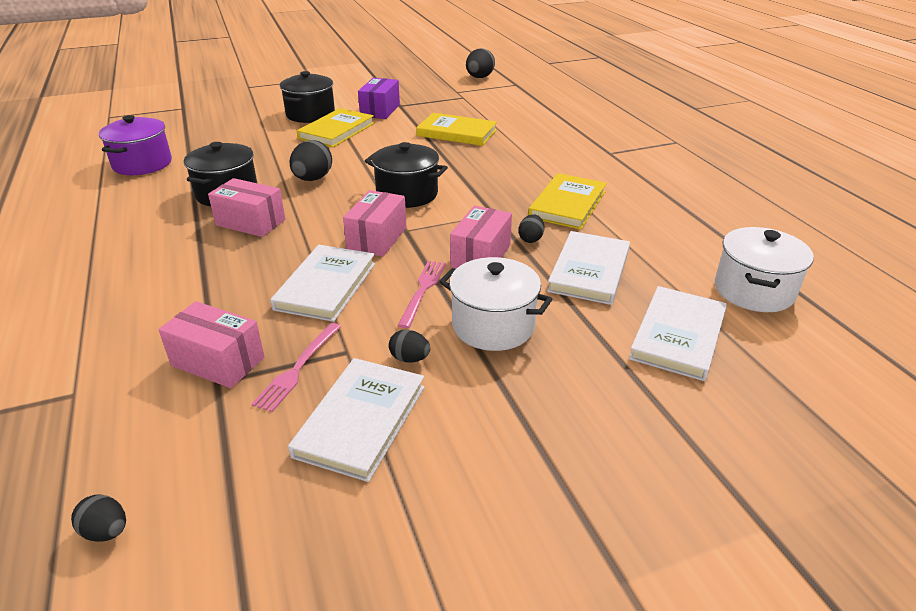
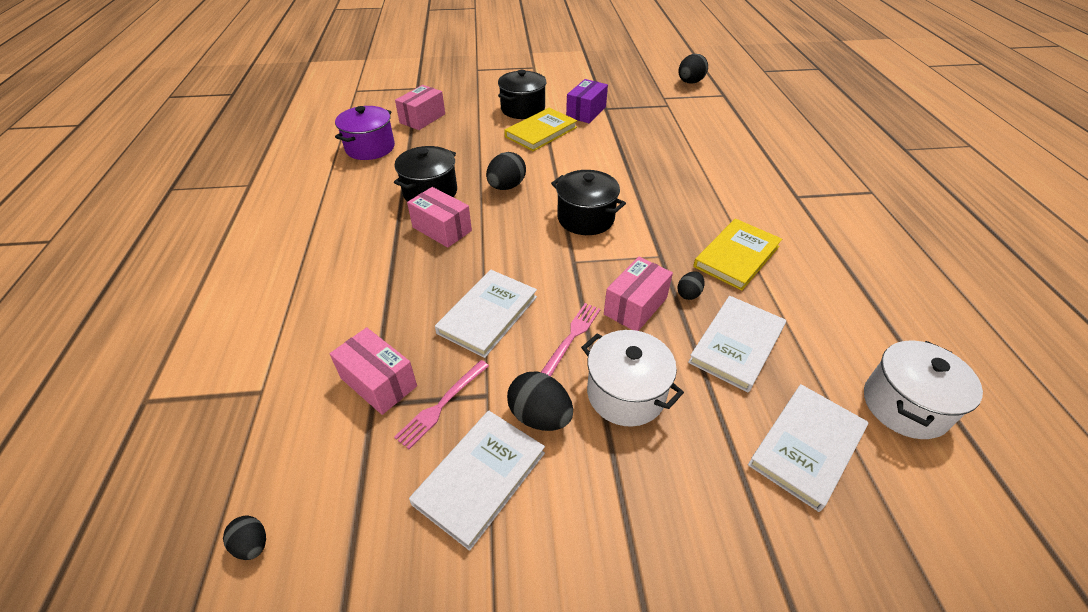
camera: 15 degrees right, 10 degrees up
(377, 238) = (546, 267): pink box -> pink box (422, 118)
(409, 359) = (540, 416): black egg -> black egg, size x1.77
(457, 133) = (651, 149): yellow book -> none

